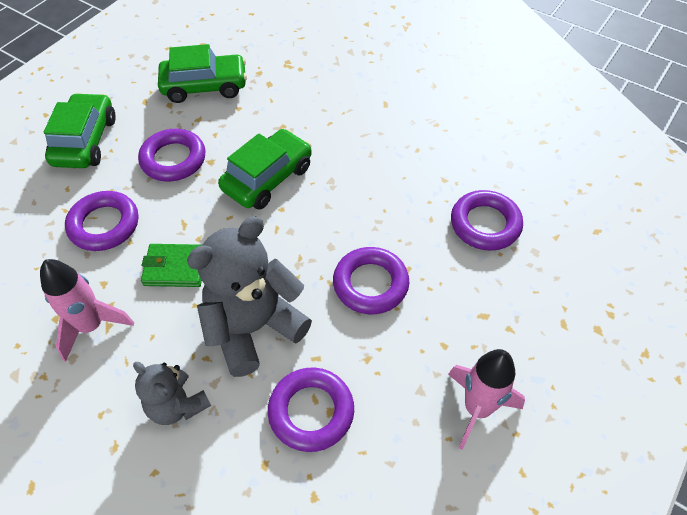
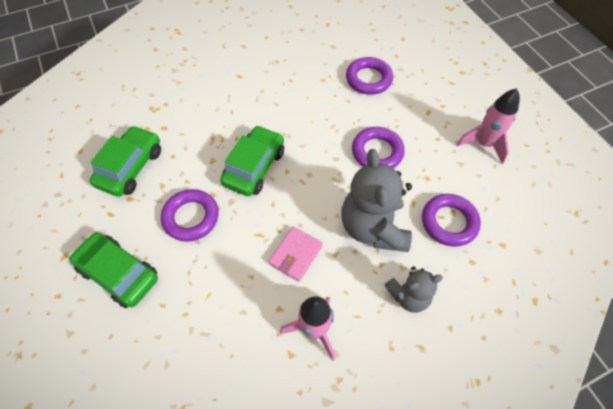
camera: 60 degrees left, 5 degrees up
(104, 225) = (222, 289): purple ring -> none
(175, 268) = (295, 255): green wallet -> pink wallet
(267, 178) = (254, 167): green car -> green car turned 45 degrees clockwise

